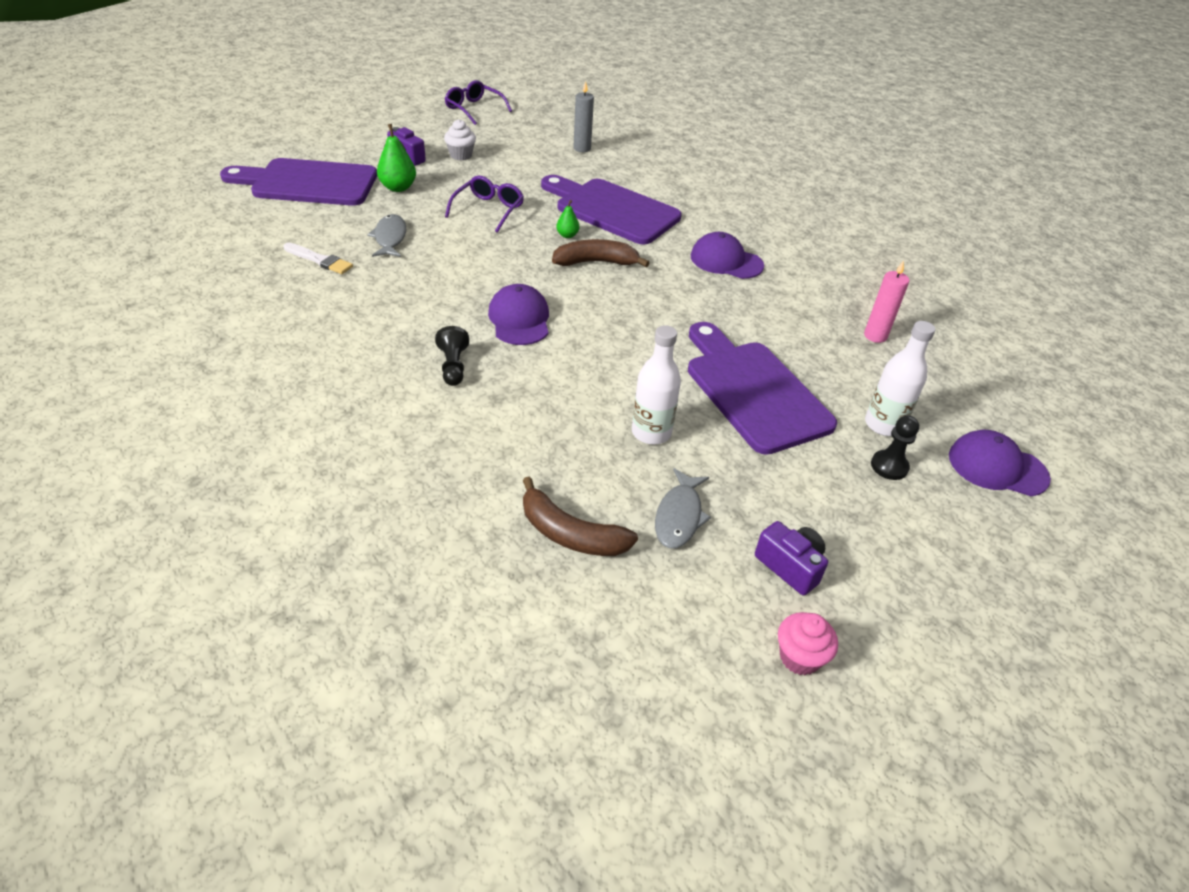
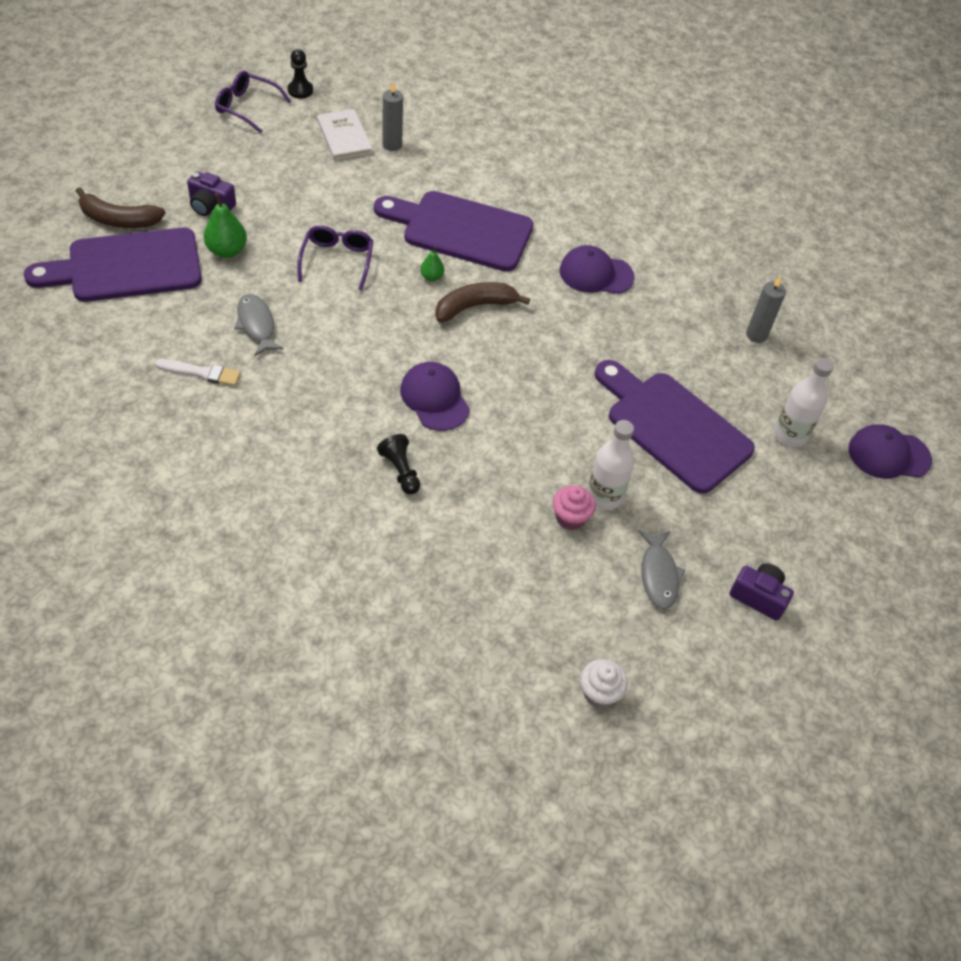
camera: 20 degrees left, 10 degrees up
(461, 155) = (269, 185): white cupcake -> white cupcake (599, 693)
(543, 138) = (344, 137): none -> white book
(570, 534) = (580, 617): brown banana -> brown banana (119, 219)
(799, 657) = (789, 674): pink cupcake -> pink cupcake (570, 518)
(875, 336) = (756, 335): pink candle -> grey candle
(889, 466) = (806, 477): black pawn -> black pawn (300, 90)

